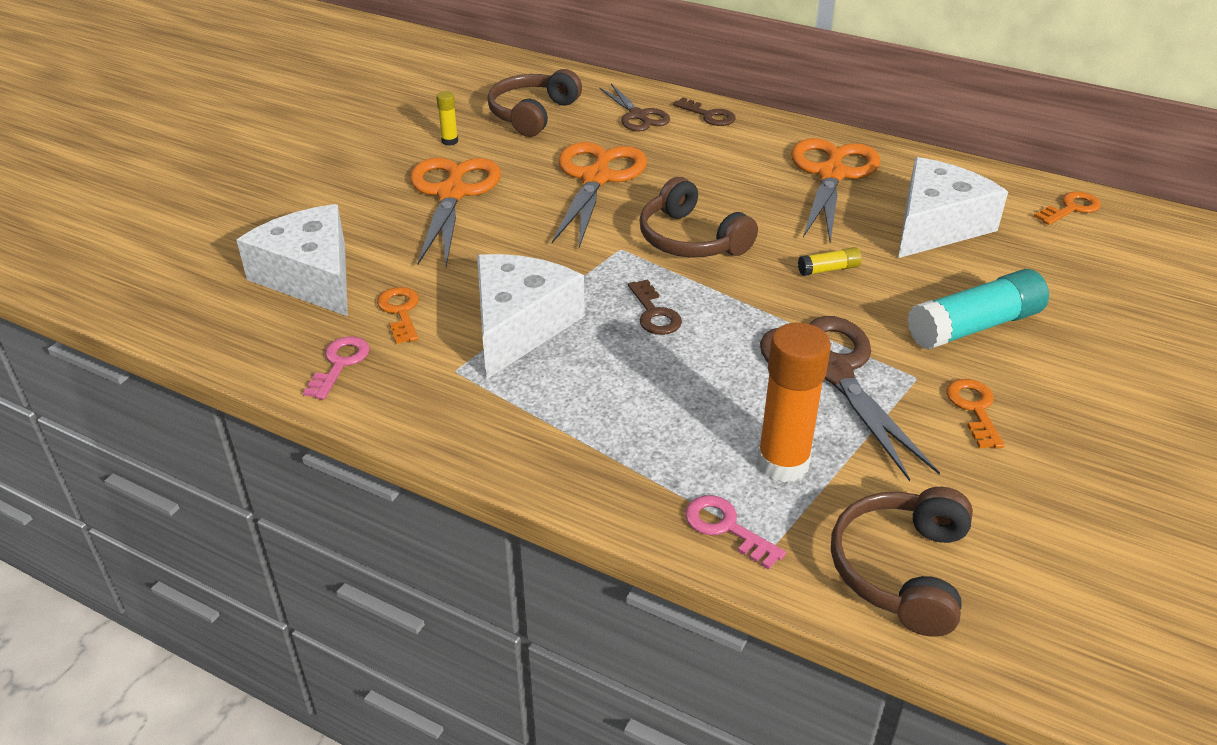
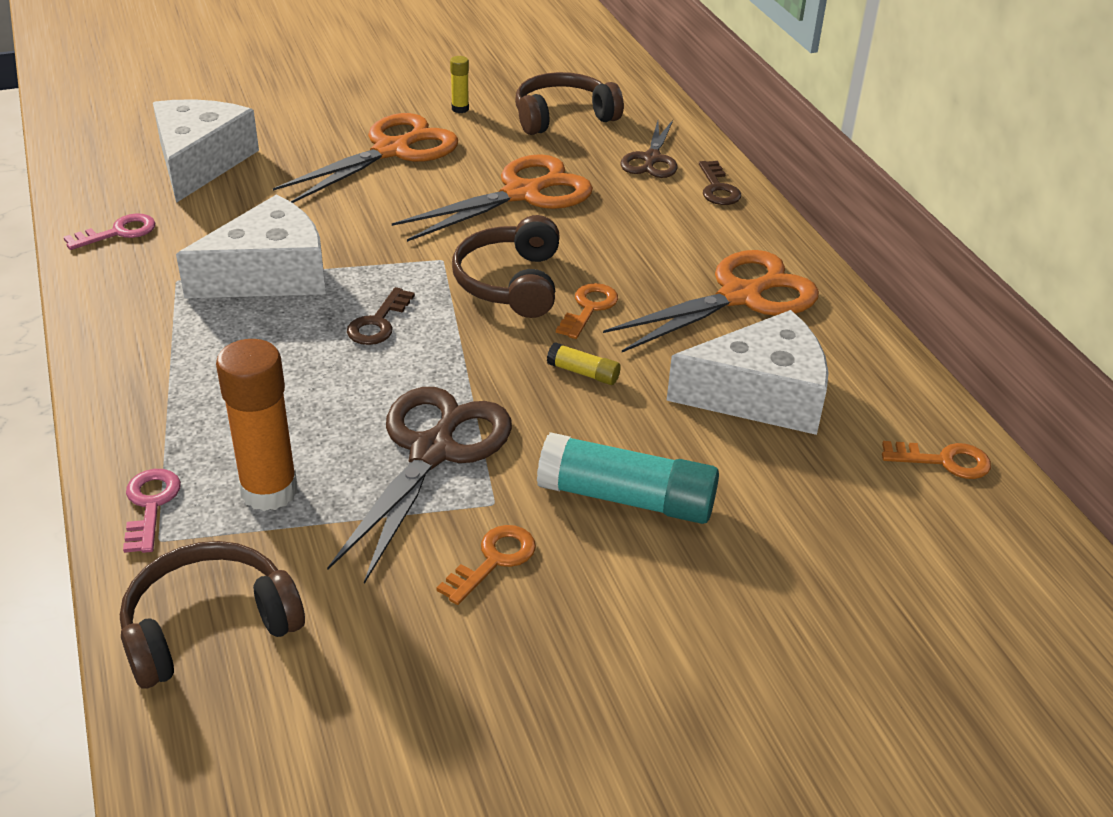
camera: 40 degrees right, 0 degrees up
(400, 312) = (212, 219): orange key -> orange key (589, 308)

